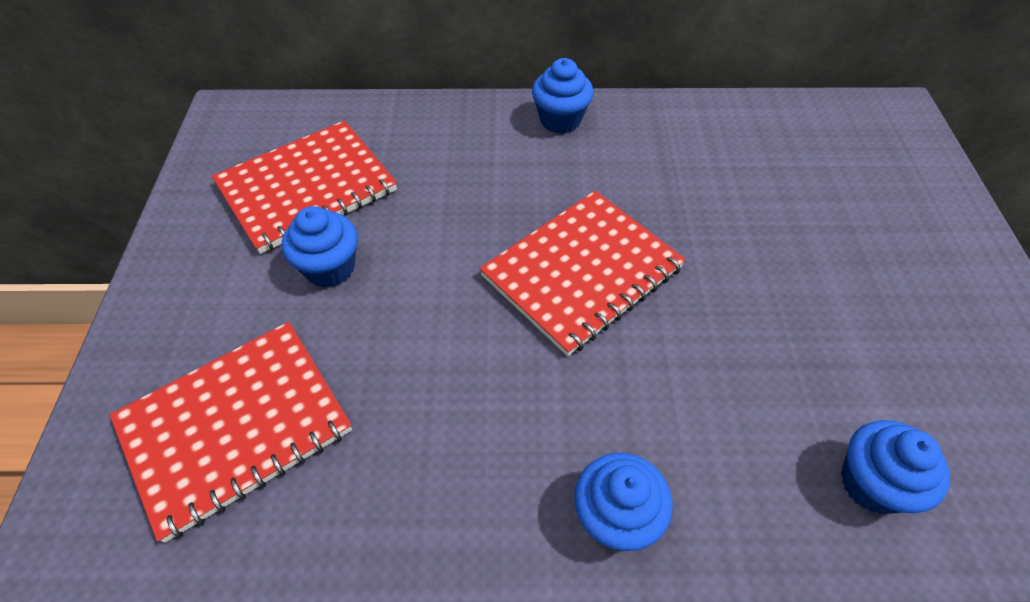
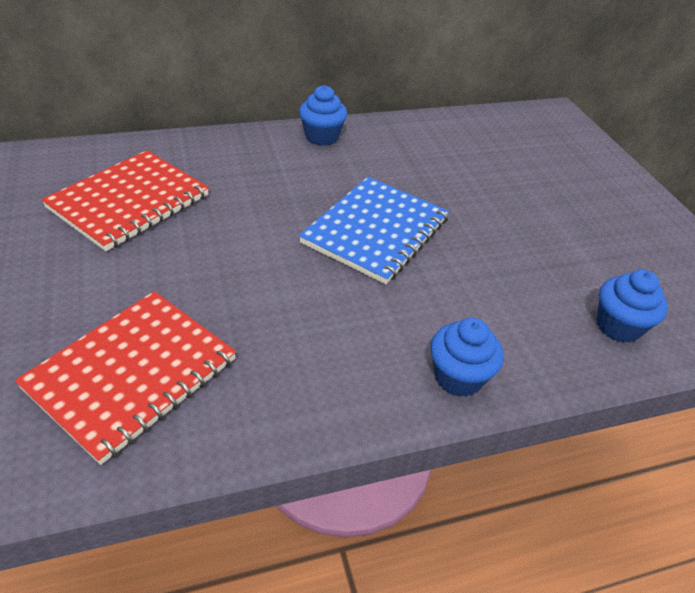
camera: 20 degrees left, 10 degrees down
(330, 268) = (172, 254): blue cupcake -> none
(582, 272) = (375, 231): red notebook -> blue notebook

